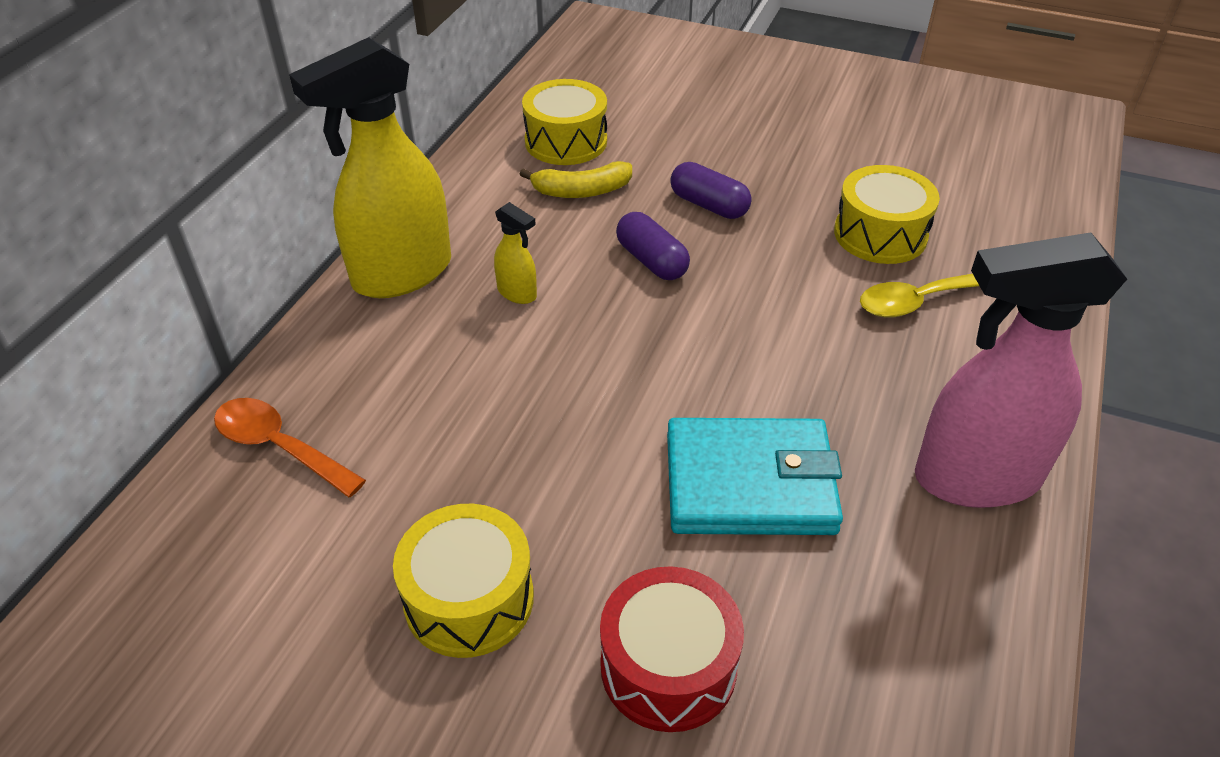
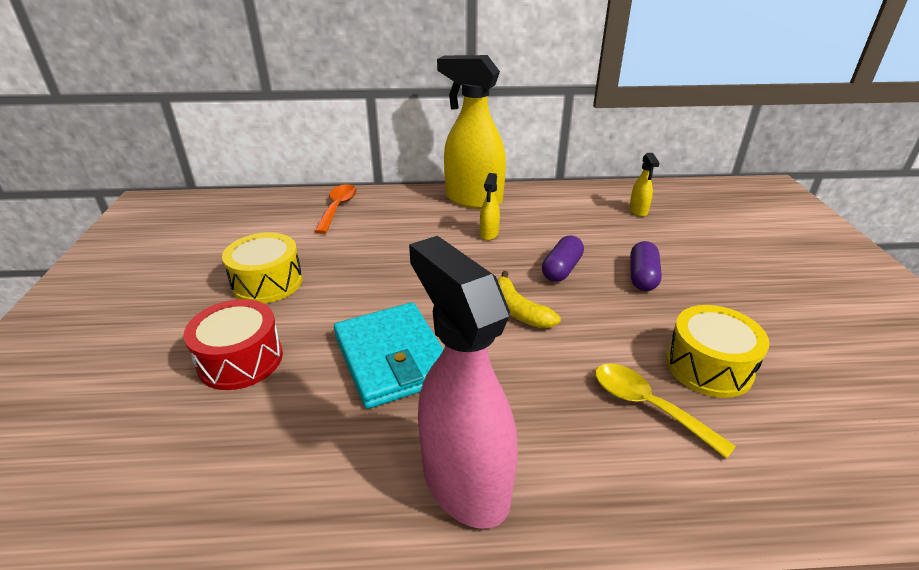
camera: 65 degrees right, 10 degrees down
(566, 141) = (638, 211): yellow drum -> yellow spray bottle
(582, 191) = (598, 228): yellow banana -> yellow banana (519, 310)

